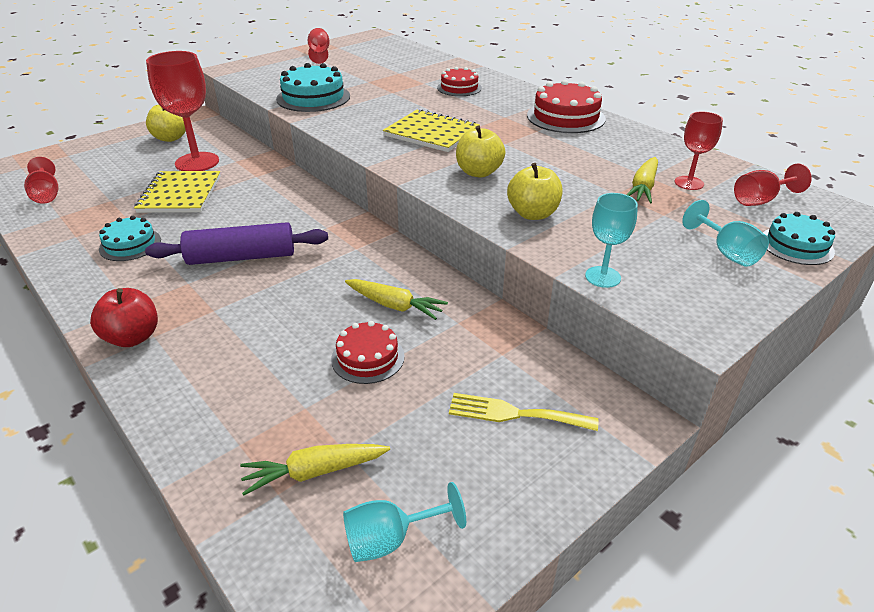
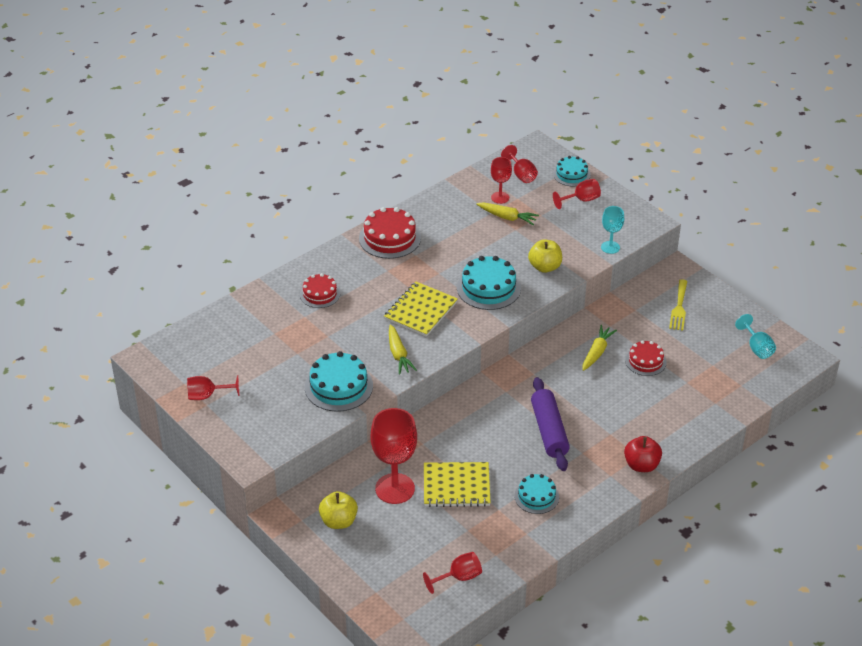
camera: 90 degrees left, 5 degrees up
(314, 472) = (727, 374): yellow carrot -> yellow carrot (398, 354)
(478, 172) = (488, 288): yellow apple -> turquoise cake
(726, 252) = (581, 200): turquoise goblet -> red goblet

